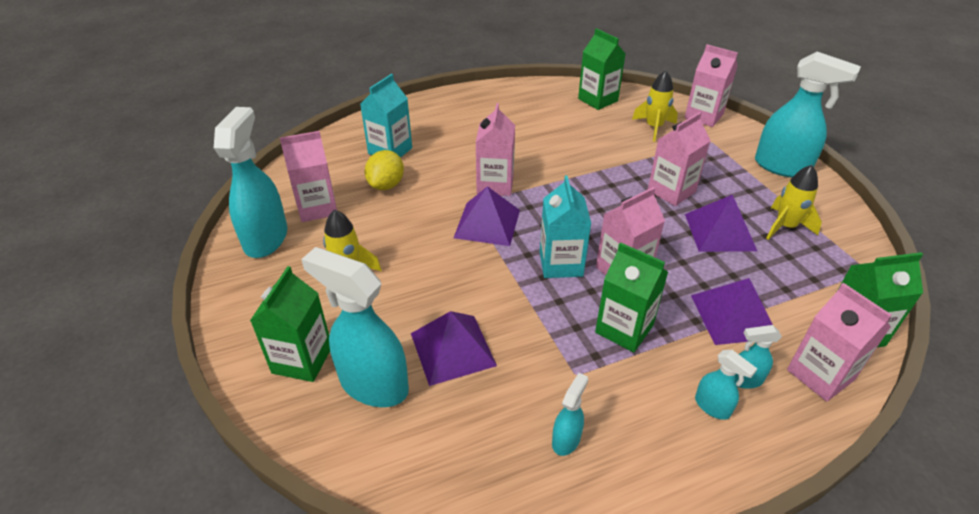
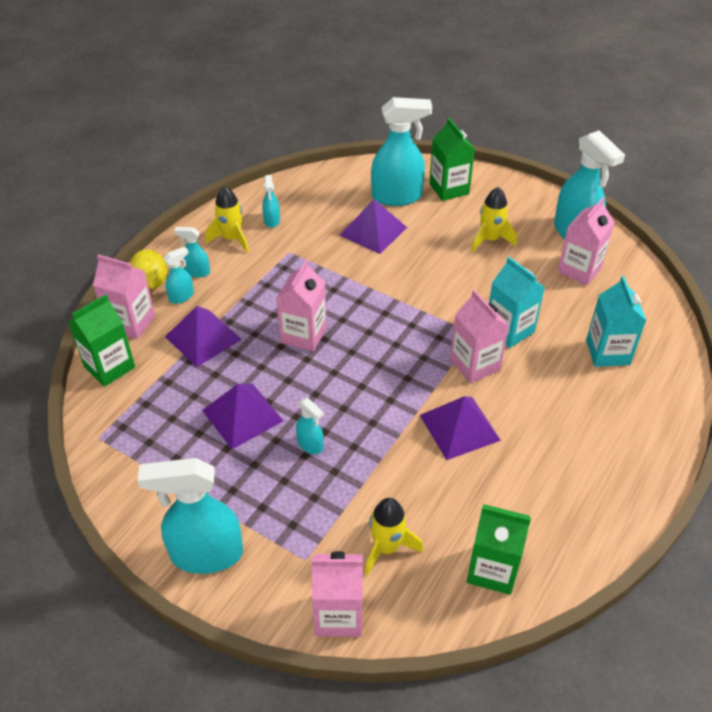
camera: 145 degrees right, 5 degrees up
(386, 185) = (560, 316): yellow lemon -> yellow lemon (151, 283)
(487, 223) = (440, 323): purple pyramid -> purple pyramid (459, 427)
(561, 264) = (354, 317): turquoise carton -> turquoise carton (509, 330)
(624, 329) = (276, 292): green carton -> none
(671, 191) = (310, 444): pink carton -> turquoise spray bottle
(785, 227) = (182, 454): yellow rocket -> yellow rocket (231, 239)

